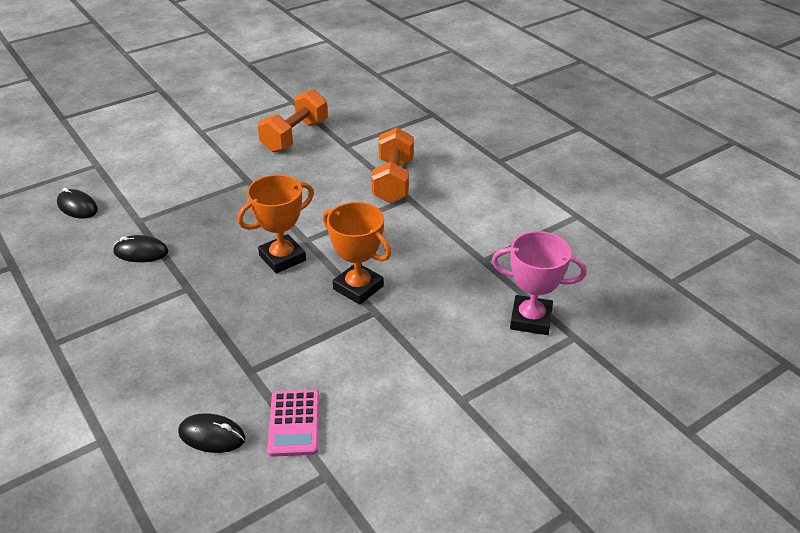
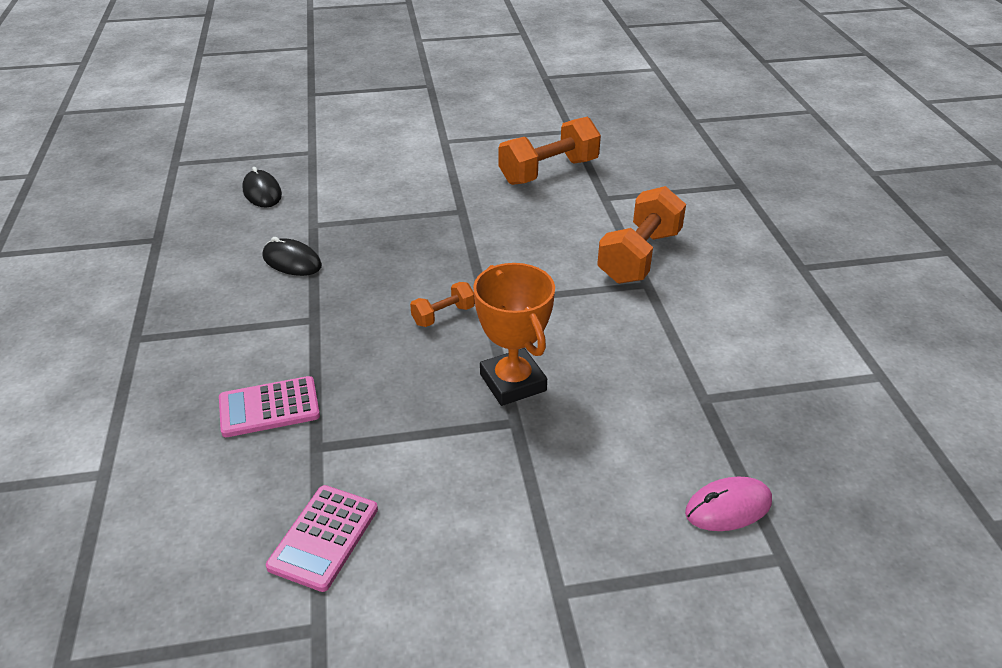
camera: 25 degrees right, 0 degrees up
(197, 357) = (269, 407): none -> pink calculator
(212, 436) = (220, 515): black mouse -> none
(282, 258) = (443, 315): orange trophy -> orange dumbbell
(531, 319) = (728, 507): pink trophy -> pink mouse

